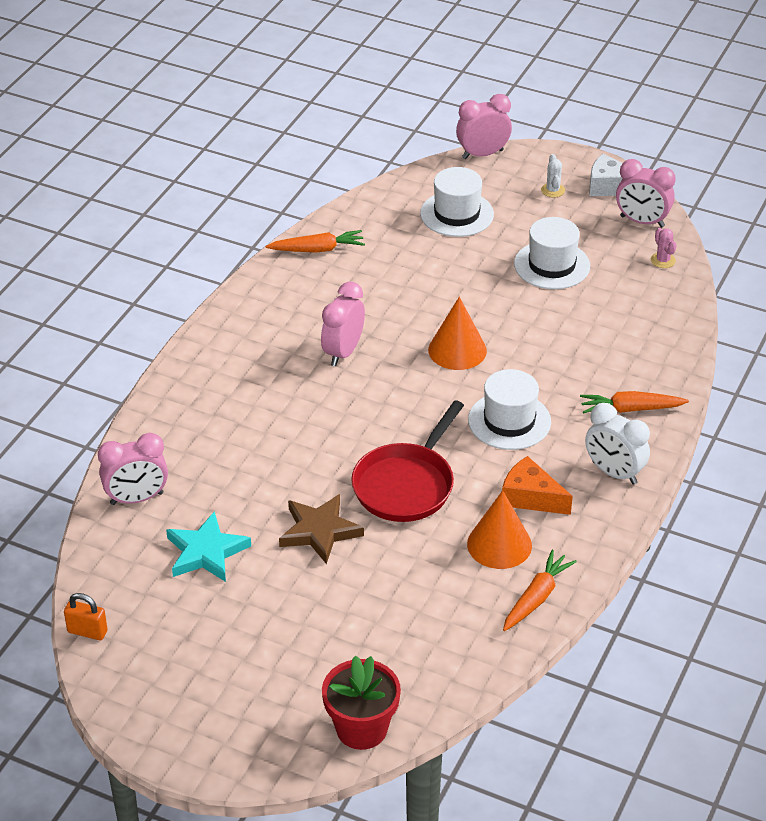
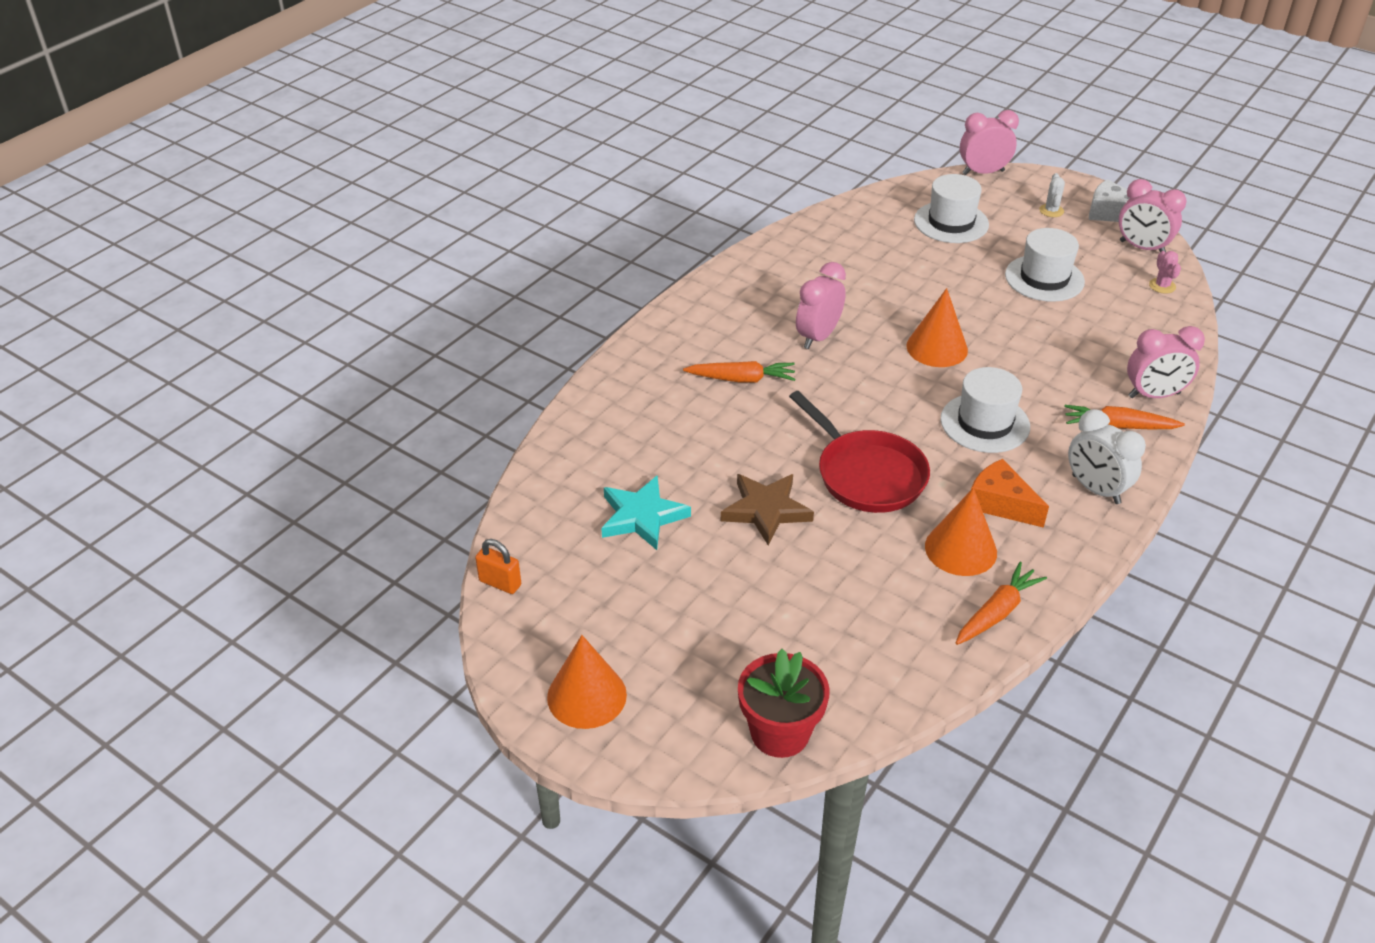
camera: 10 degrees right, 0 degrees up
(137, 498) = (581, 453): pink clock -> pink clock (1154, 395)
(187, 721) = (586, 696): none -> orange cone
(318, 249) = (807, 240): orange carrot -> orange carrot (742, 379)
(406, 485) = (866, 474): red pan -> red pan turned 75 degrees counterclockwise

